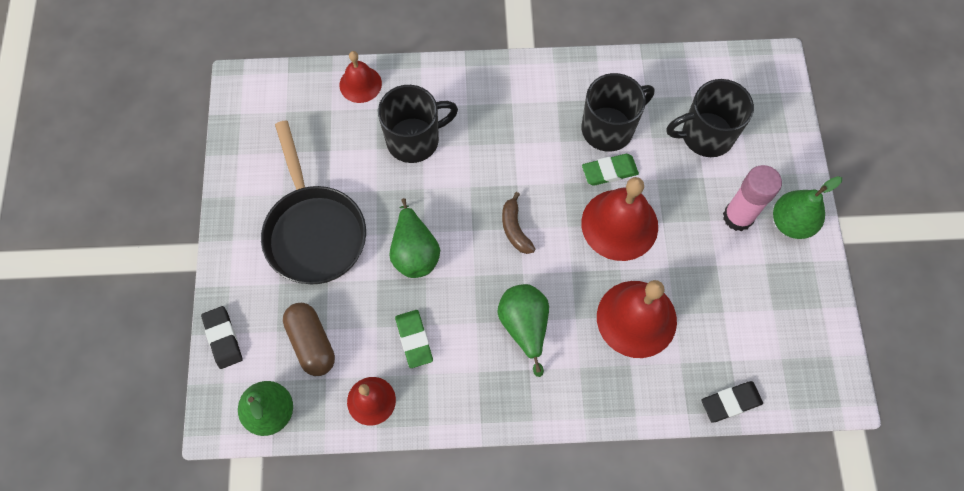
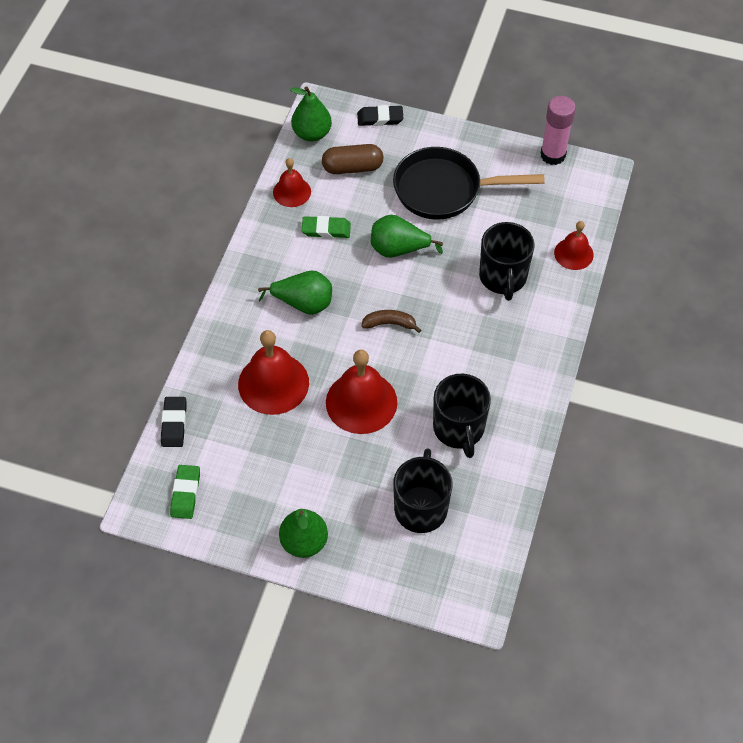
camera: 110 degrees right, 10 degrees down
(609, 171) = (415, 413): green eraser -> green eraser (185, 493)
(738, 217) = (328, 499): pink glue stick -> pink glue stick (553, 155)

